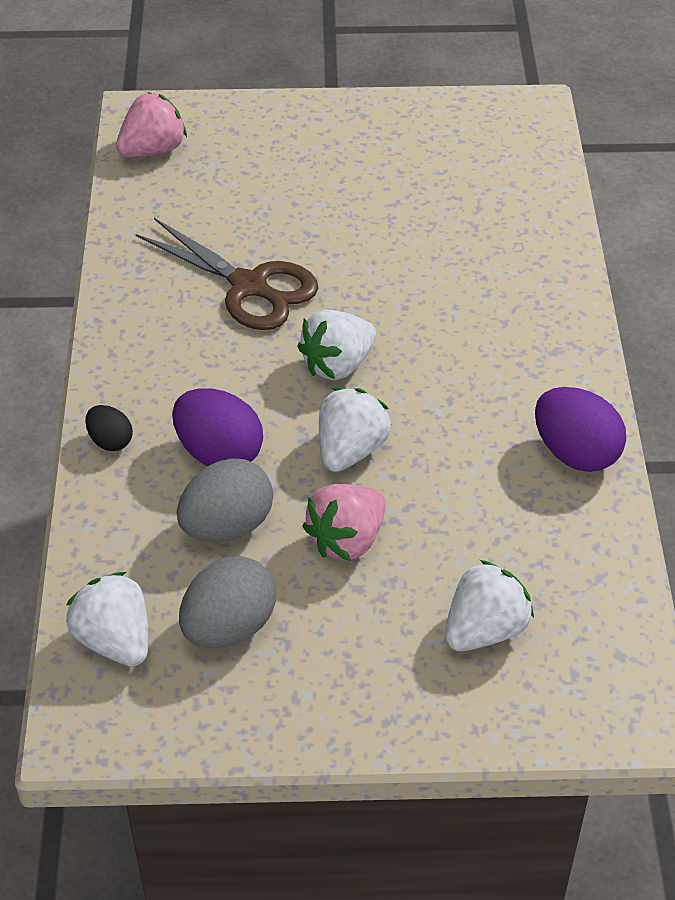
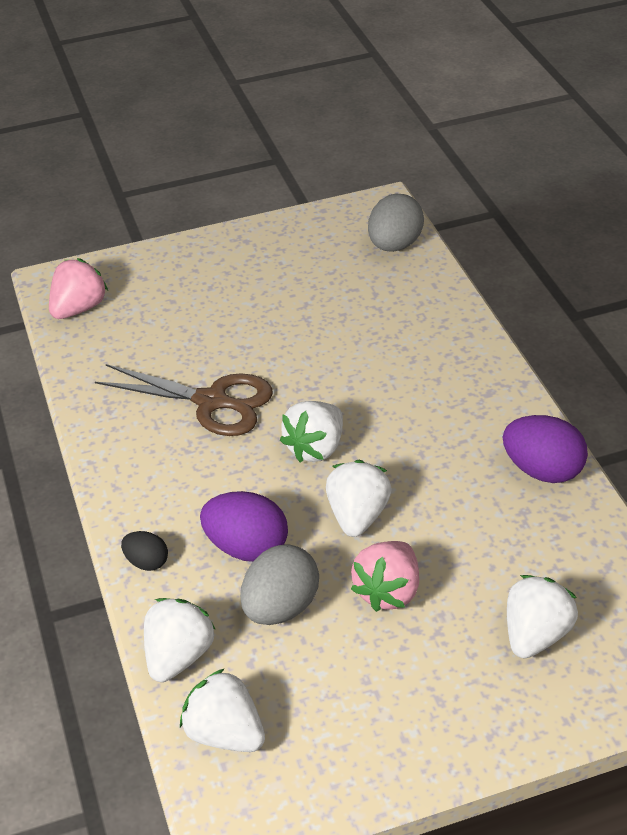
camera: 15 degrees left, 5 degrees down
(102, 548) = (179, 656): none -> white strawberry
(229, 627) = (320, 694): grey egg -> grey egg (395, 245)

